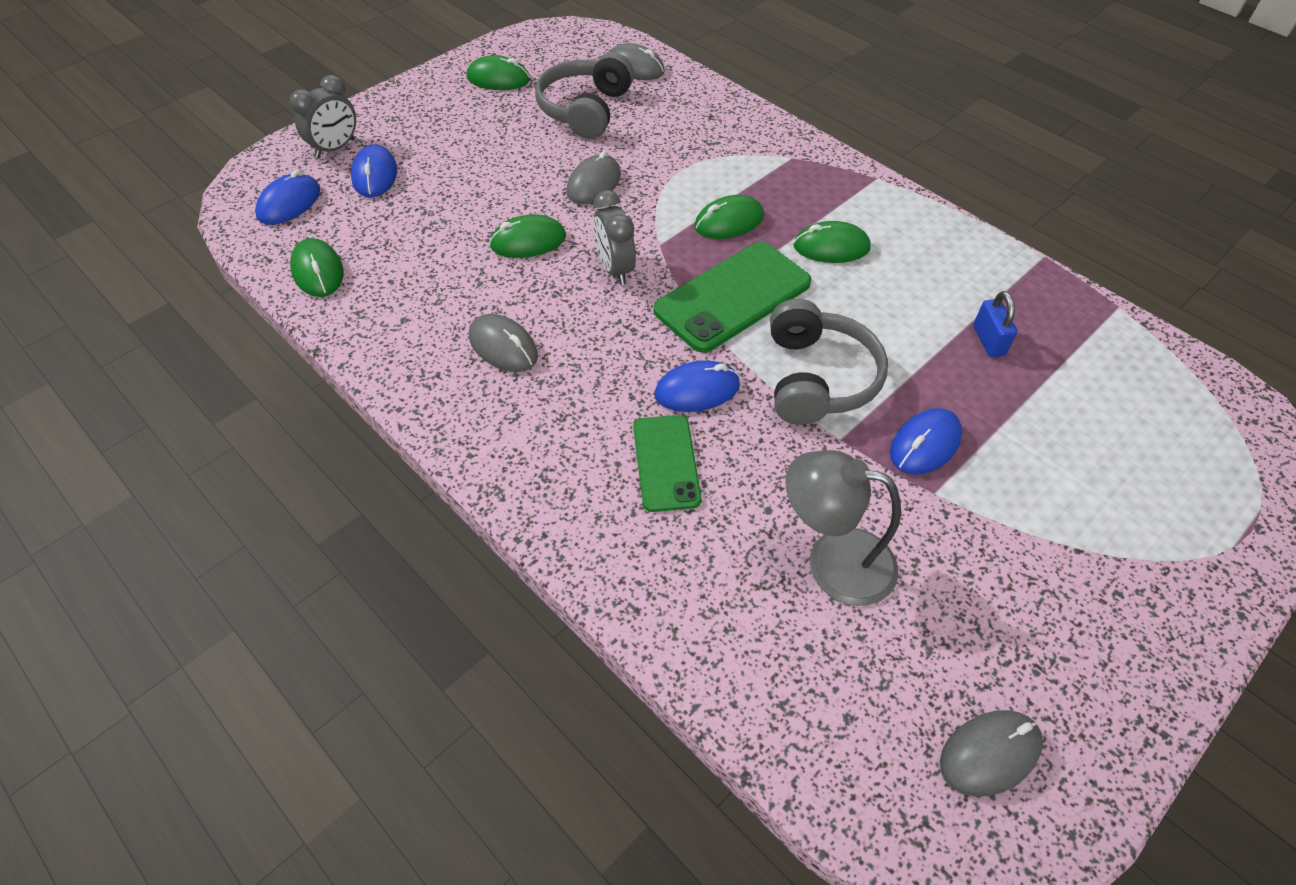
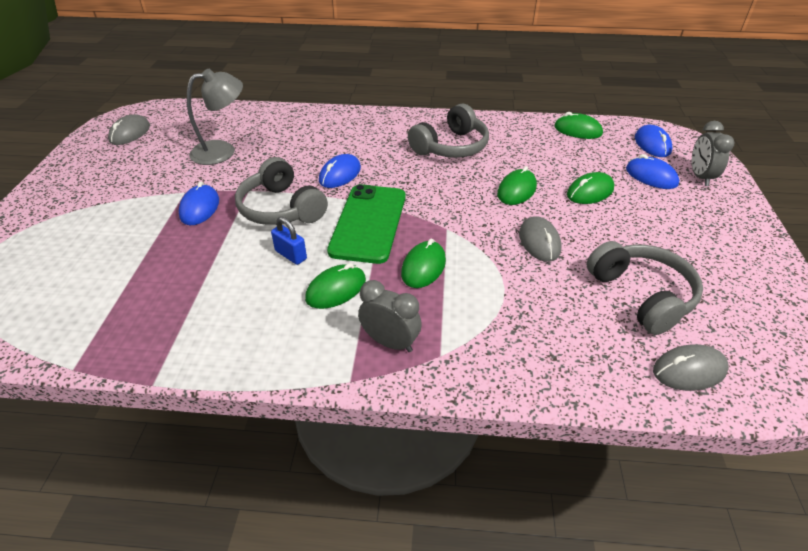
camera: 140 degrees right, 10 degrees down
(498, 79) = (740, 281): green mouse -> green mouse (590, 192)
(503, 346) = (451, 147): grey mouse -> grey headphones
(615, 269) = (451, 202): grey clock -> grey clock (390, 342)
(666, 463) = (325, 146): green phone -> none
(988, 341) = (181, 283): blue padlock -> blue padlock (291, 255)

